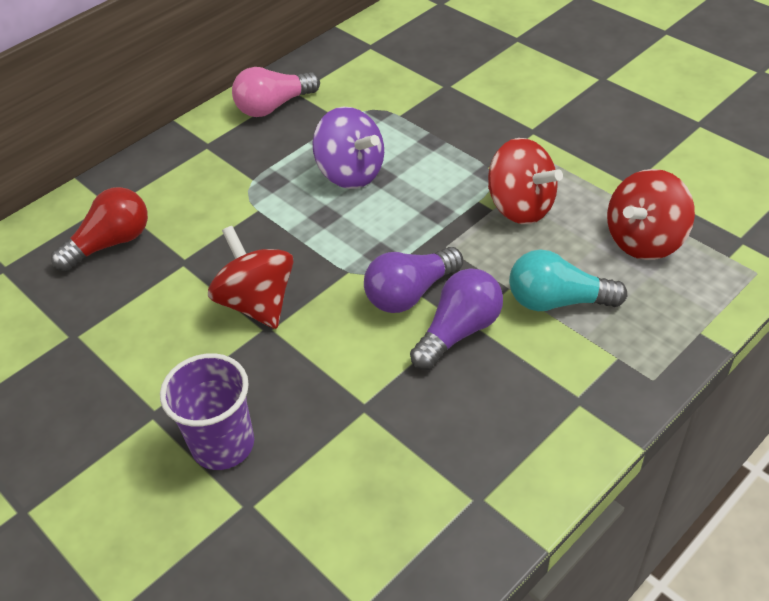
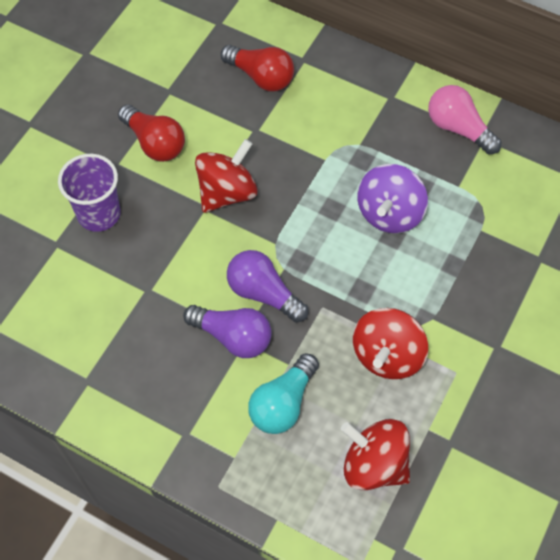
camera: 70 degrees right, 15 degrees up
(144, 363) = (155, 143): none -> red light bulb
(557, 301) = (283, 403): turquoise light bulb -> turquoise light bulb turned 135 degrees counterclockwise

